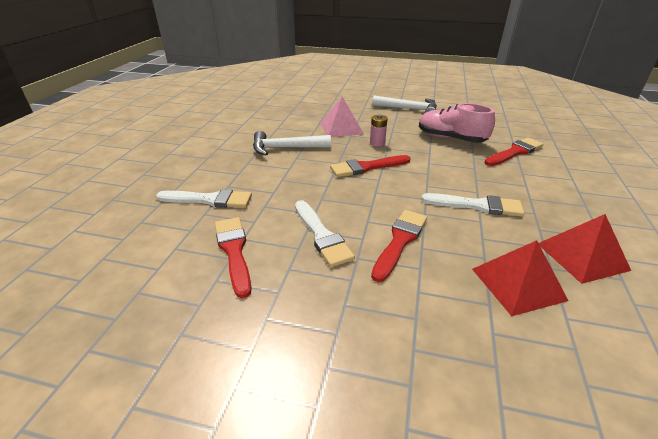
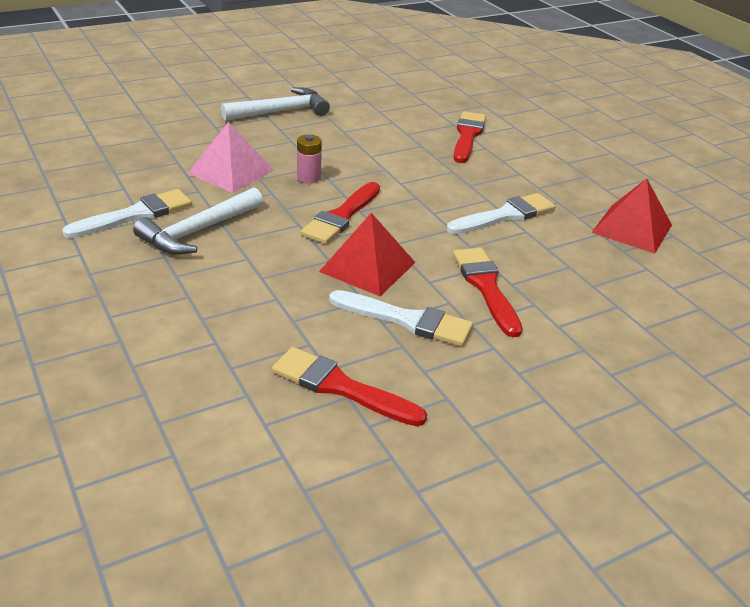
camera: 45 degrees left, 0 degrees up
(209, 200) = (208, 348): white brush -> white brush (135, 215)
(450, 139) = (384, 140): pink shoe -> none
(517, 284) = (617, 277): red pyramid -> red pyramid (367, 267)

